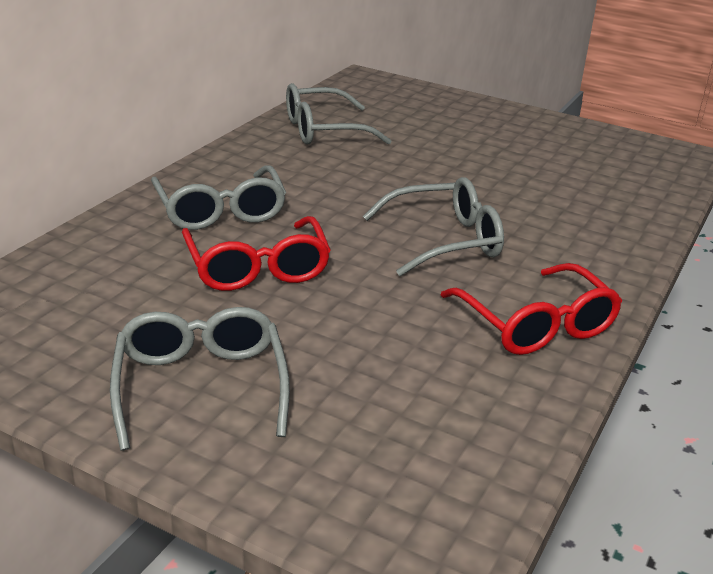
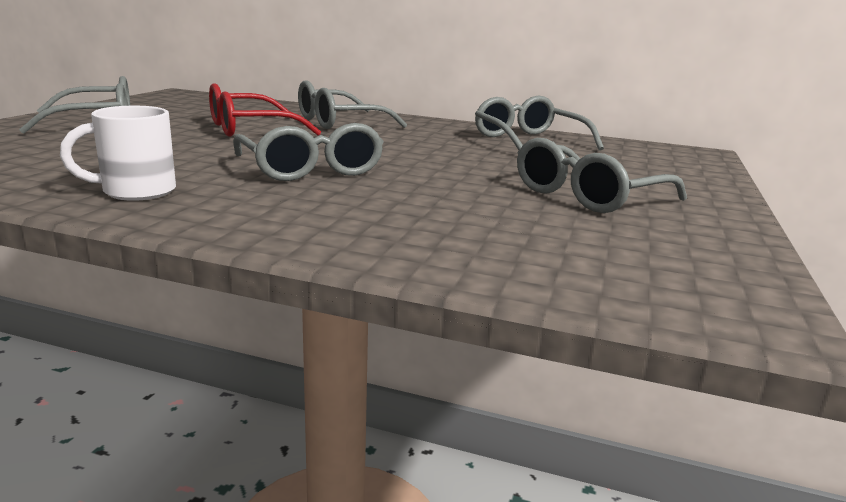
camera: 80 degrees right, 10 degrees down
(501, 146) = (587, 196): none -> grey glasses
(536, 325) = (136, 191): red glasses -> white mug

